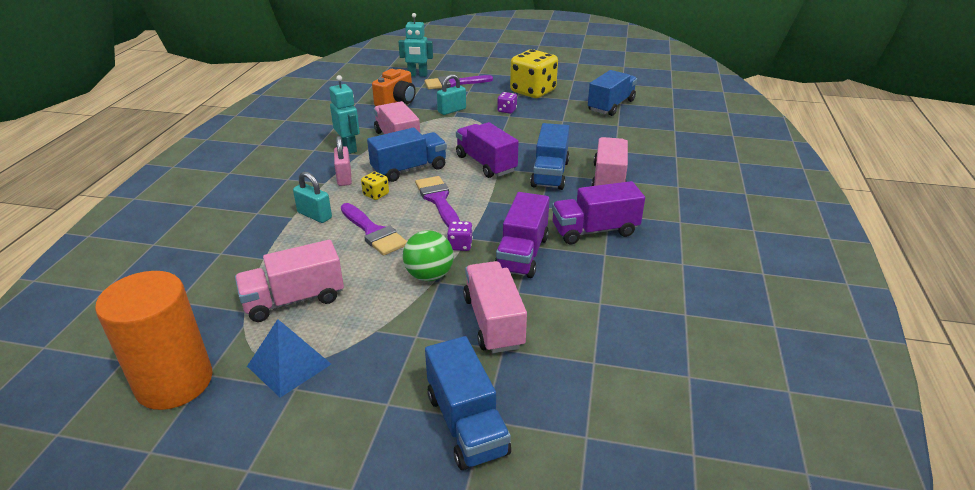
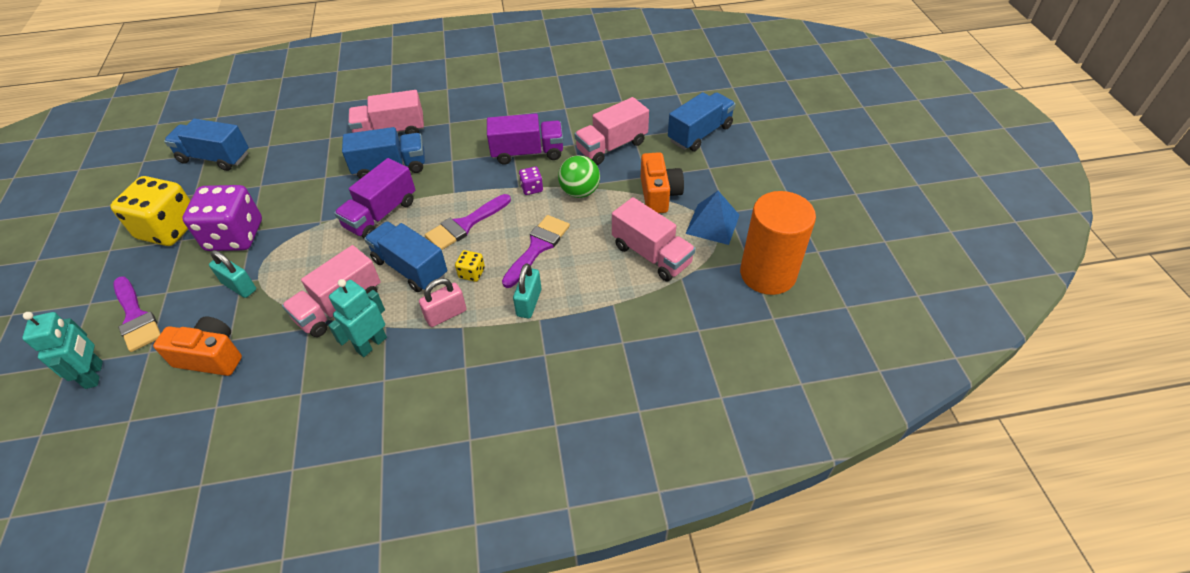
camera: 110 degrees left, 15 degrees up
(375, 335) = (659, 195): none -> orange camera
(507, 110) = (235, 236): purple dice -> purple dice, size x2.35
(594, 231) = (478, 125): purple truck -> none

